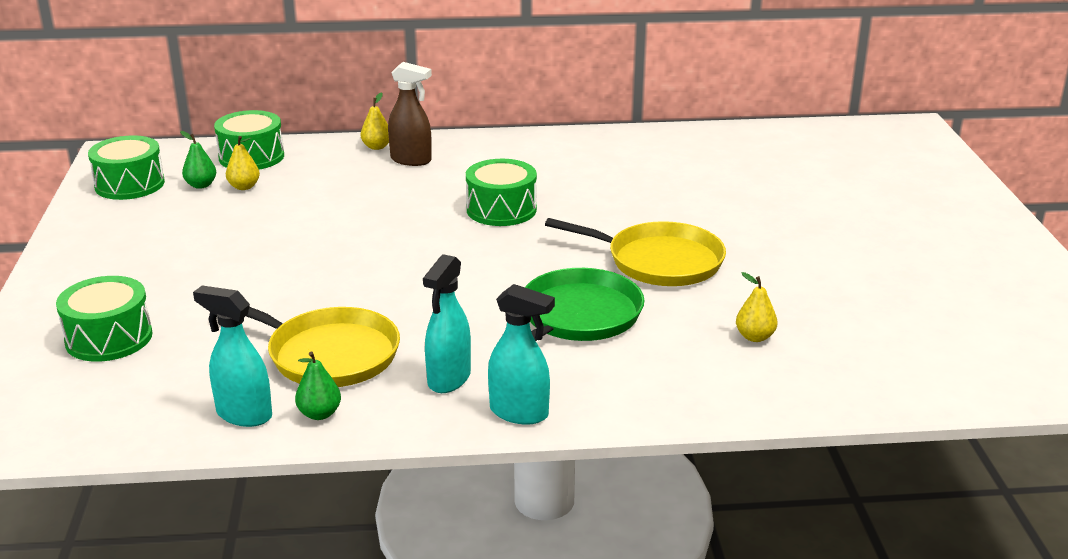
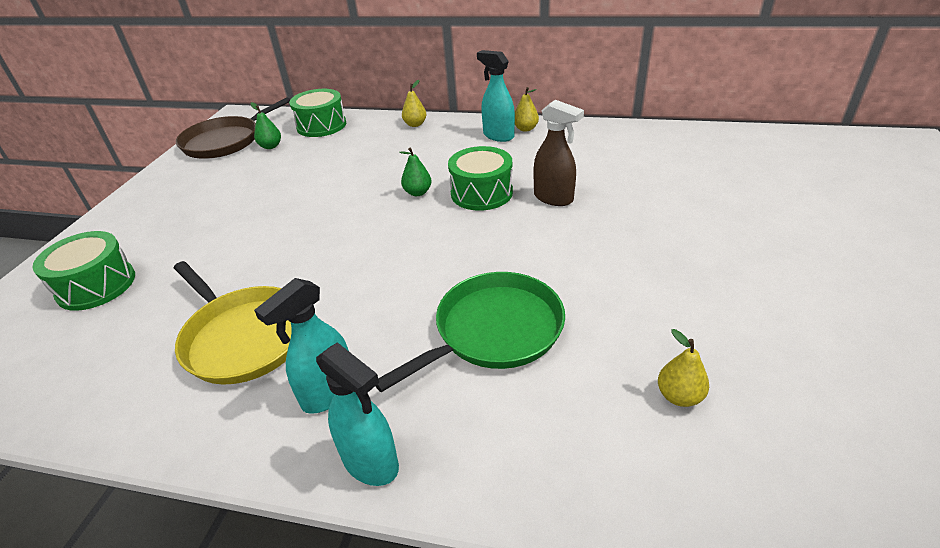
camera: 20 degrees right, 10 degrees up
(130, 184) = (225, 141): green drum -> brown pan
(243, 414) = (123, 401): turquoise spray bottle -> turquoise spray bottle (498, 136)
(244, 187) = (298, 151): yellow pear -> yellow pear (525, 129)
(319, 414) = (185, 416): green pear -> green pear (417, 192)
(411, 160) = (434, 138): brown spray bottle -> brown spray bottle (553, 198)
(659, 261) = (604, 270): yellow pan -> none

